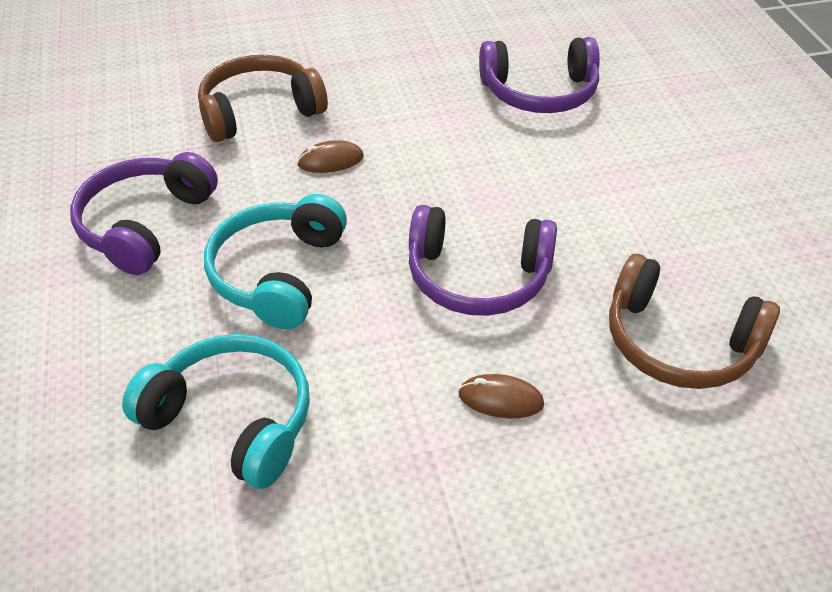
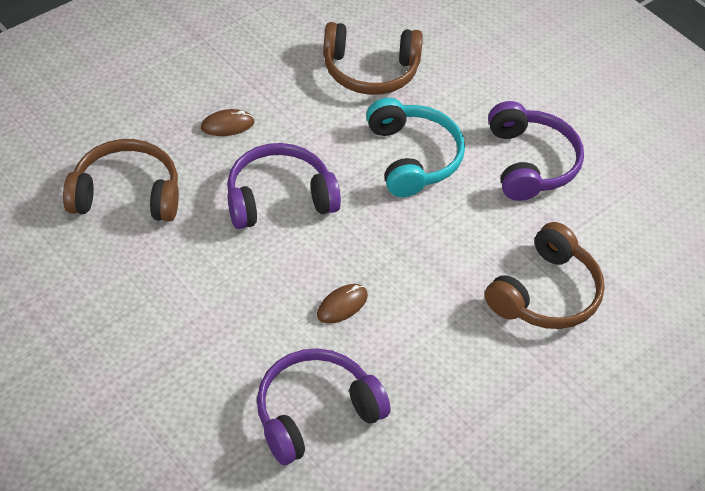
camera: 150 degrees right, 5 degrees up
(232, 420) = (370, 70): turquoise headphones -> brown headphones
(330, 161) = (447, 261): brown mouse -> brown mouse (342, 305)

